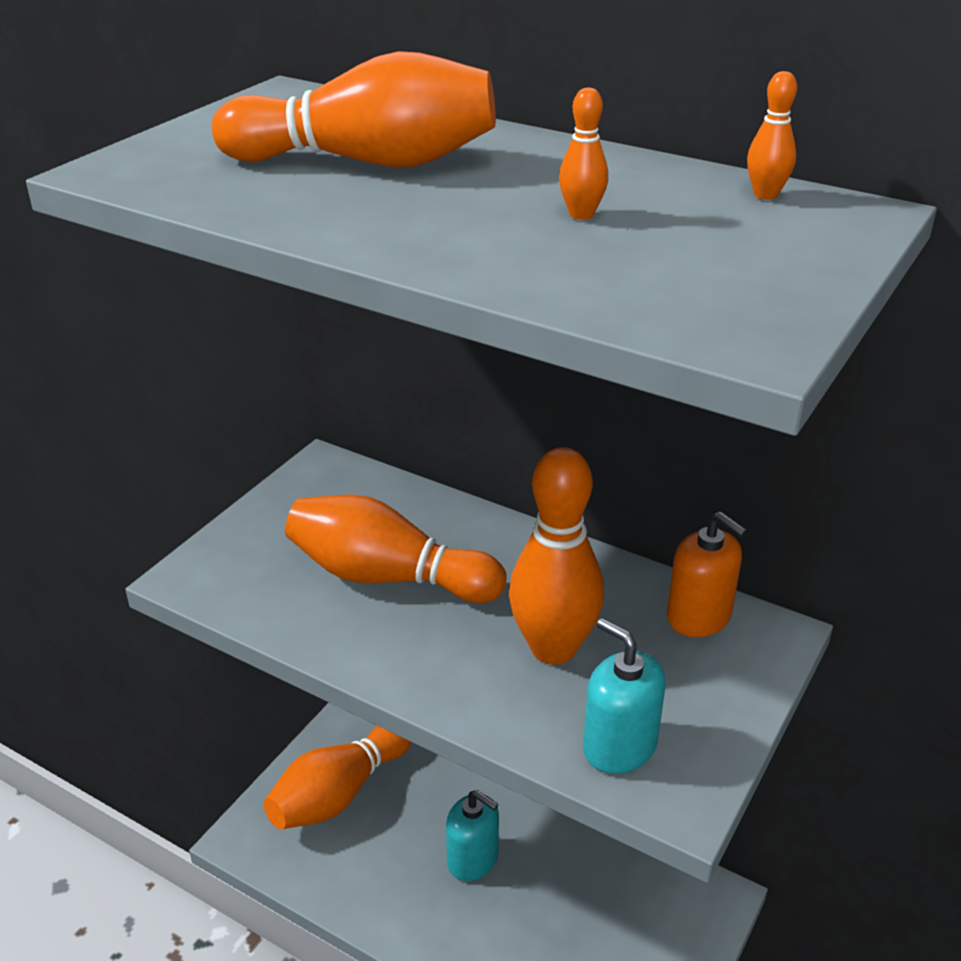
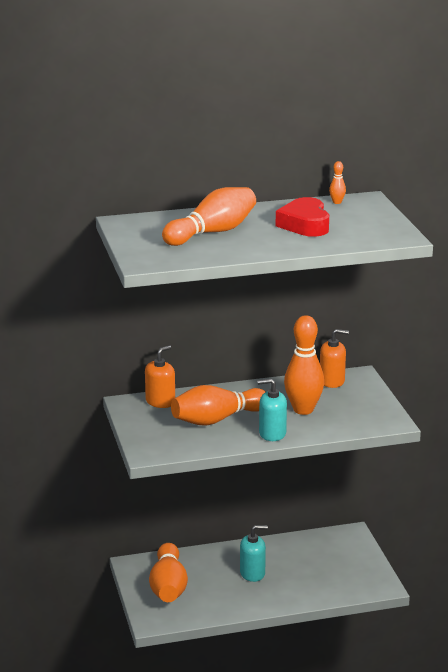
camera: 45 degrees left, 10 degrees down
(367, 492) = (160, 402): none -> orange soap dispenser
(581, 215) = (305, 224): orange bowling pin -> red heart
(619, 746) = (360, 421): turquoise soap dispenser -> turquoise soap dispenser (272, 433)

